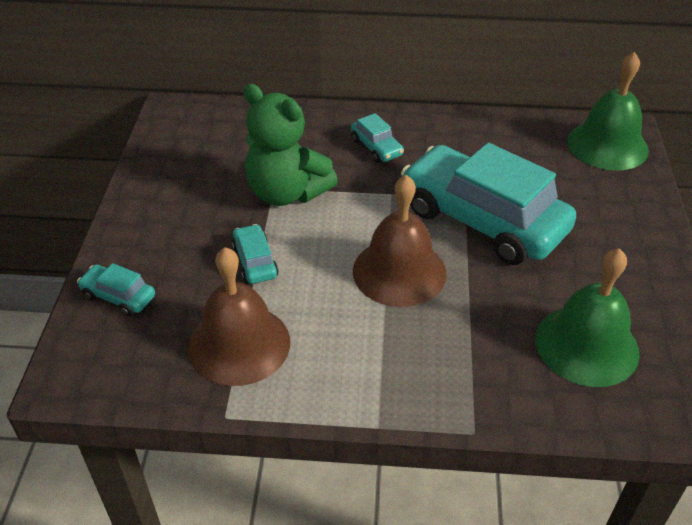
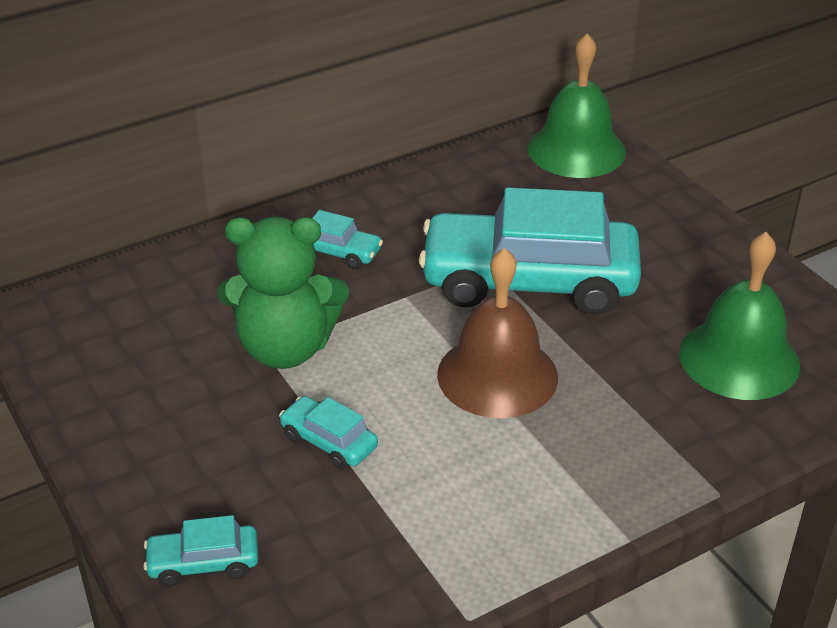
camera: 35 degrees left, 5 degrees down
(239, 344) = (404, 538): brown bell -> none

